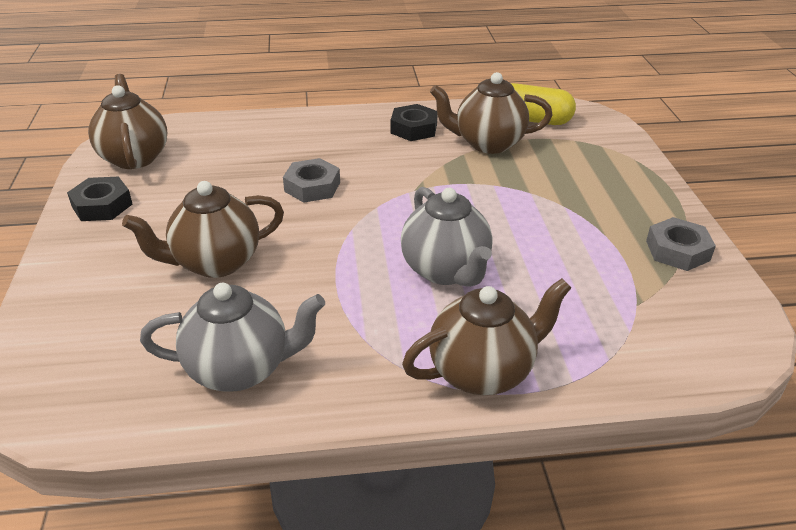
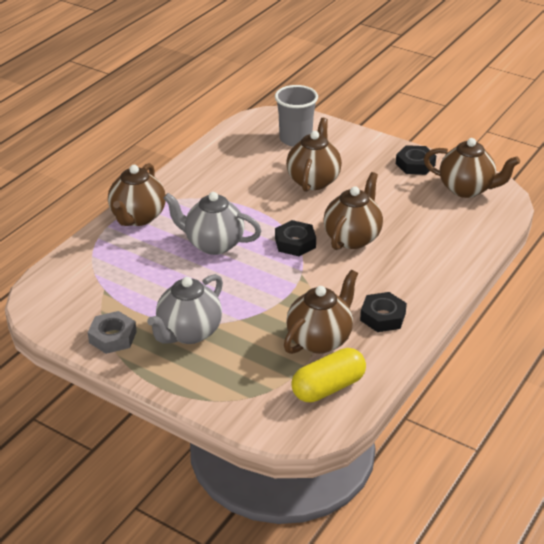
camera: 130 degrees right, 0 degrees up
(105, 333) = (295, 139): none -> grey cup
(240, 369) = (227, 162): grey teapot -> grey teapot (189, 333)
(312, 187) = (352, 238): grey nut -> brown teapot
(367, 216) = (295, 243): none -> black nut

